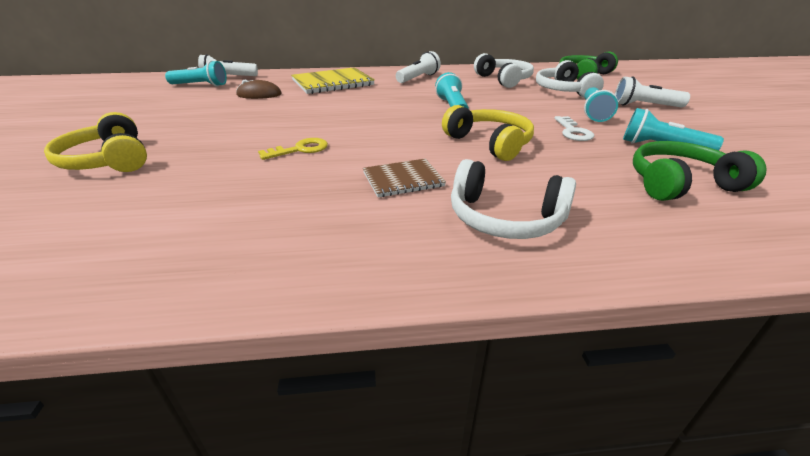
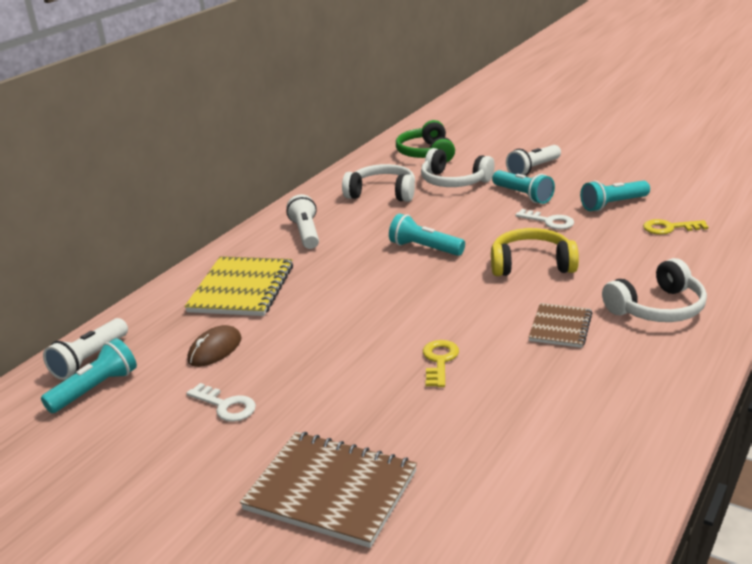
camera: 50 degrees left, 5 degrees down
(108, 160) = (331, 490): yellow headphones -> brown notebook
(199, 111) = (226, 406): none -> white key
(680, 184) = (669, 228): green headphones -> yellow key

